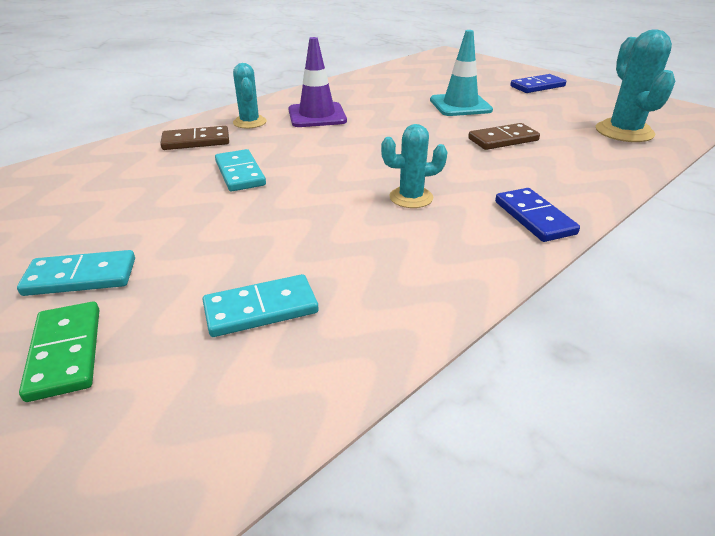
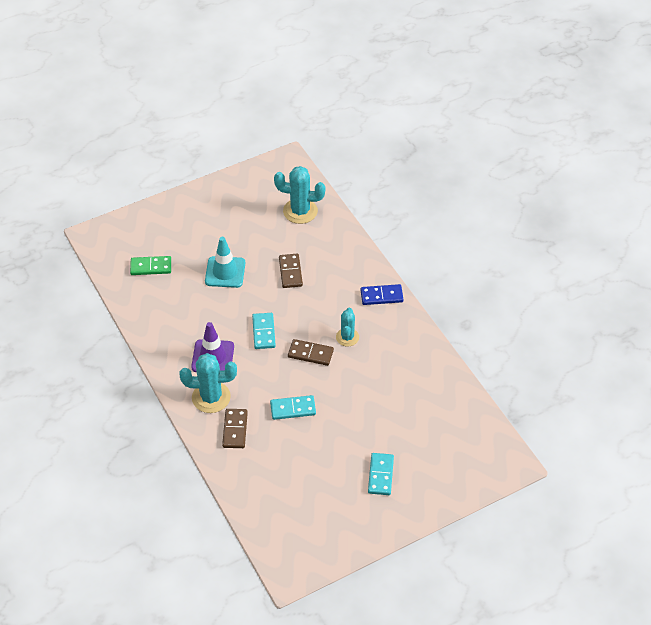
camera: 75 degrees left, 15 degrees up
(65, 352) = (431, 474): green domino -> green domino (151, 267)
(250, 122) = (211, 397): turquoise cactus -> turquoise cactus, size x1.59
(261, 309) = (421, 410): turquoise domino -> turquoise domino (263, 332)
(356, 172) = (310, 353): none -> brown domino
(537, 86) = (204, 215): blue domino -> none

